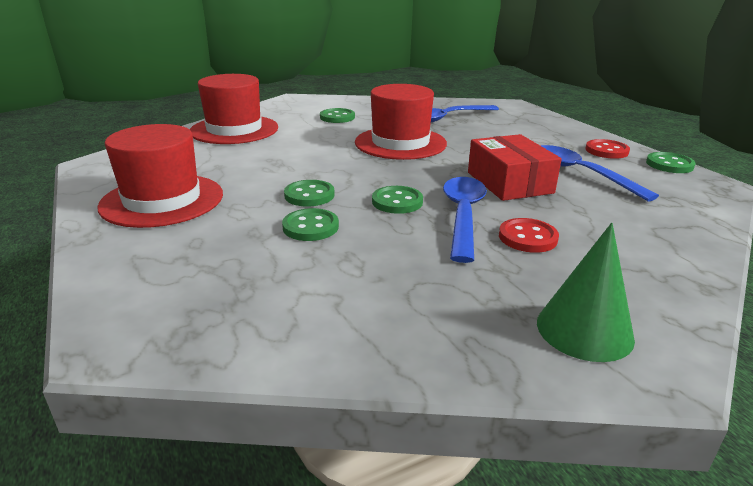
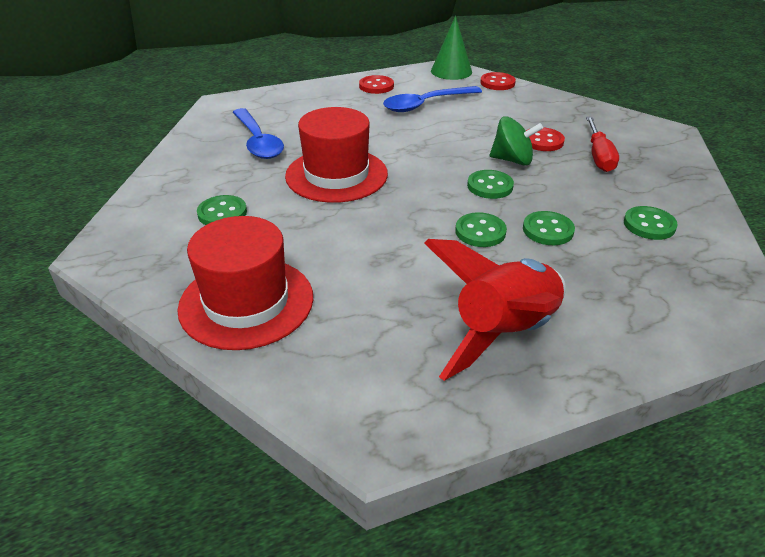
camera: 85 degrees left, 10 degrees up
(162, 200) = (504, 334): red hat -> red rocket
(463, 216) = (512, 160): blue spoon -> green spinning top
(504, 276) = (599, 156): none -> red screwdriver
(509, 182) = (445, 134): red box -> none
(584, 330) = (646, 142): green cone -> green cone (451, 71)
(669, 164) = (409, 72): green button -> green button (649, 225)
(702, 215) = (497, 83): none -> red button

